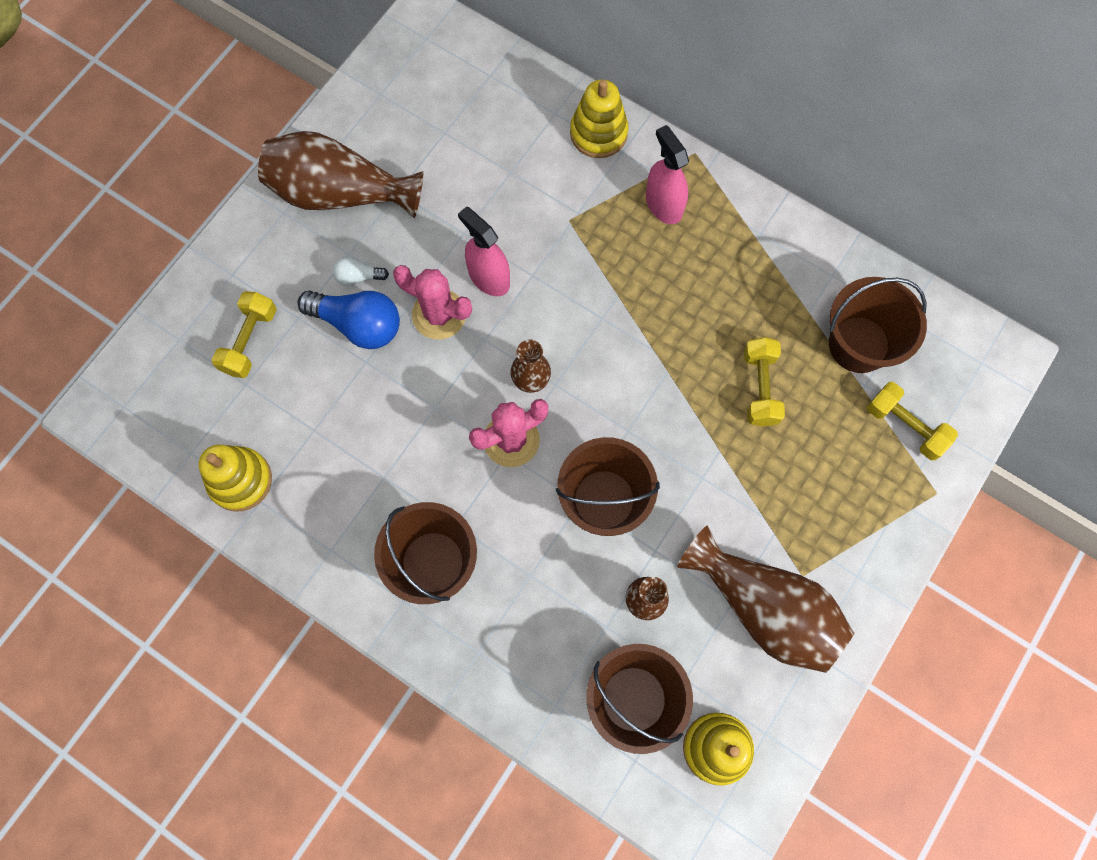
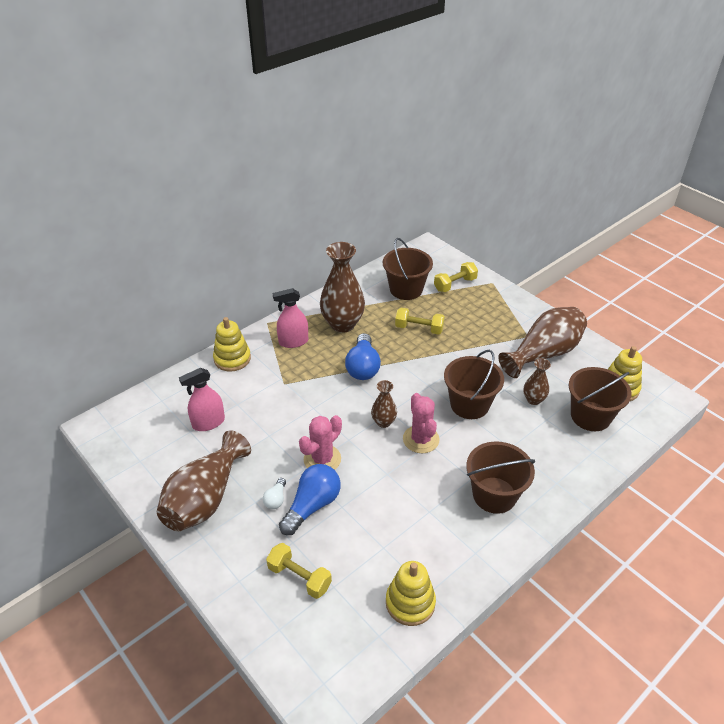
camera: 75 degrees left, 30 degrees down
(489, 277) = (306, 429): pink spray bottle -> pink spray bottle (208, 423)
(639, 322) = (363, 367): none -> blue light bulb
(730, 265) = (342, 324): none -> brown vase

